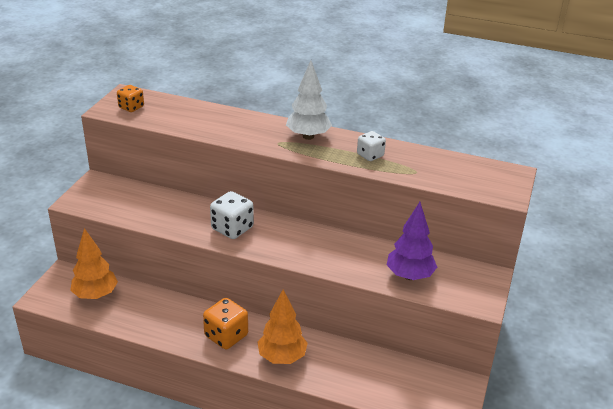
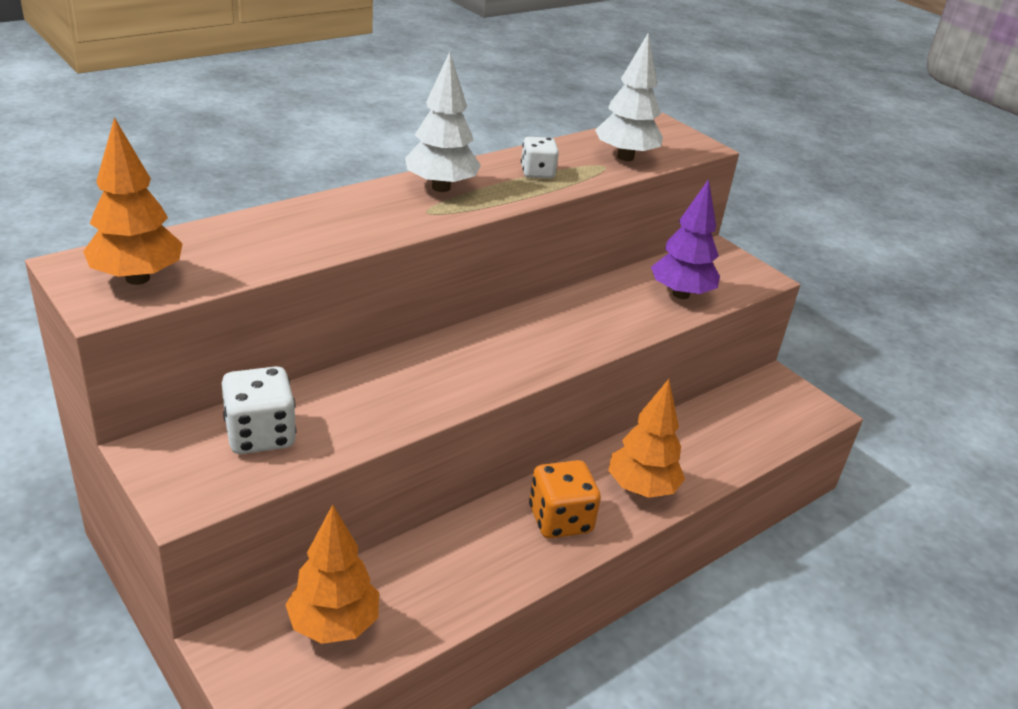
camera: 60 degrees left, 0 degrees up
(131, 107) = (137, 278): orange dice -> orange tree
(232, 228) = (455, 372): white dice -> white dice (260, 435)
(439, 174) = (625, 157): none -> white tree

